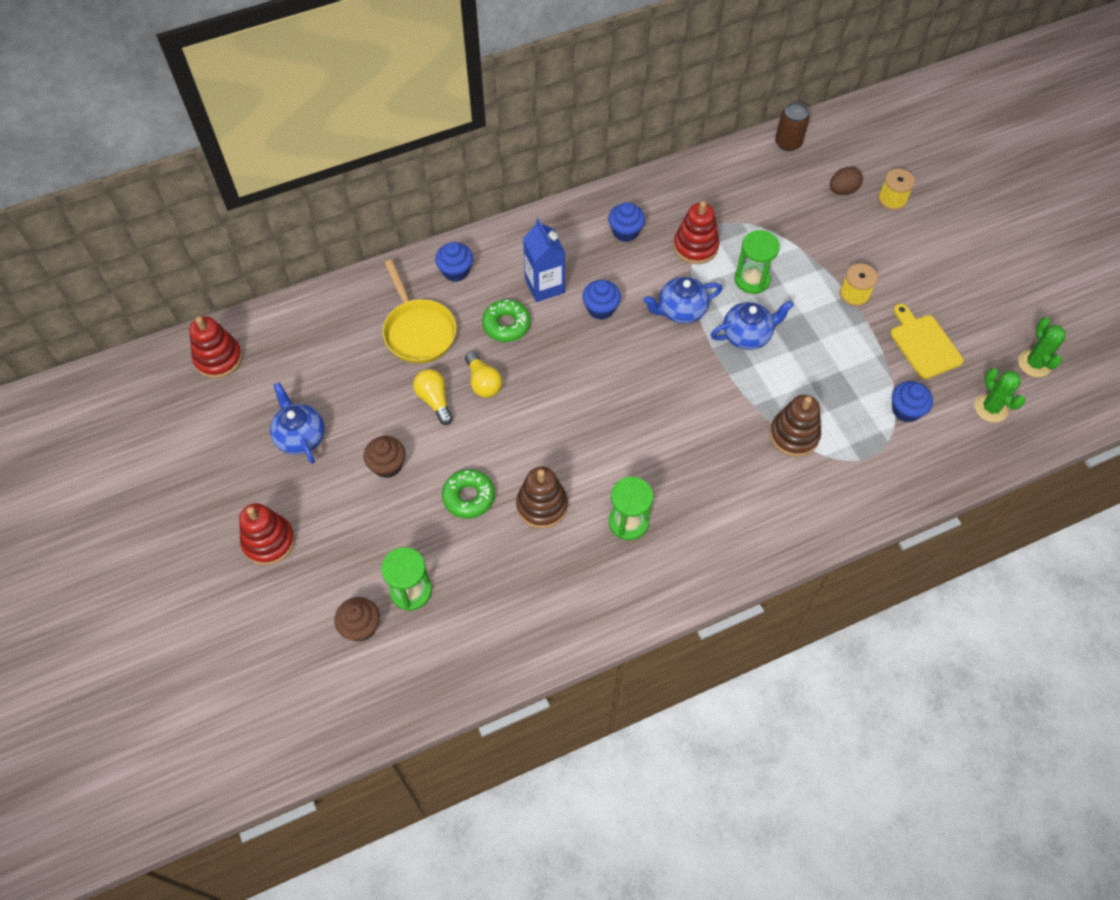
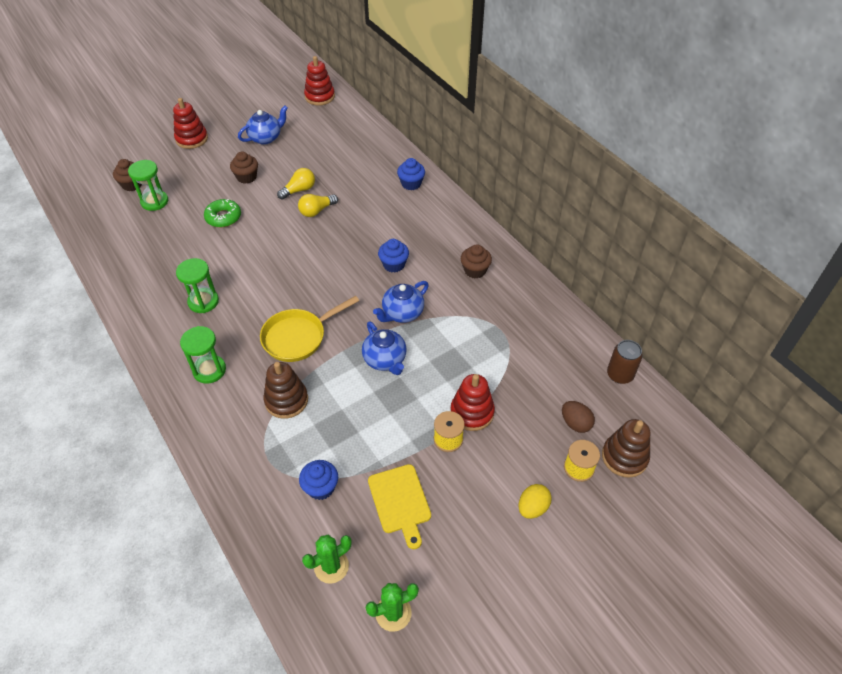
camera: 80 degrees right, 10 degrees down
(418, 331) = (355, 174): yellow pan -> yellow pan (298, 337)
(506, 325) = (368, 215): green donut -> none
(542, 505) = (217, 254): brown stacking toy -> brown stacking toy (624, 457)
(544, 286) = (408, 231): blue carton -> none
(625, 232) = (475, 270): blue cupcake -> brown cupcake
(680, 310) = (402, 313): blue teapot -> blue teapot turned 105 degrees counterclockwise
(695, 246) = (472, 316): red stacking toy -> red stacking toy (472, 412)
(752, 279) = (446, 359): green hourglass -> green hourglass (209, 370)
(923, 344) = (400, 502): yellow cutting board -> yellow cutting board turned 105 degrees clockwise
(932, 242) = (532, 508): none -> yellow egg

